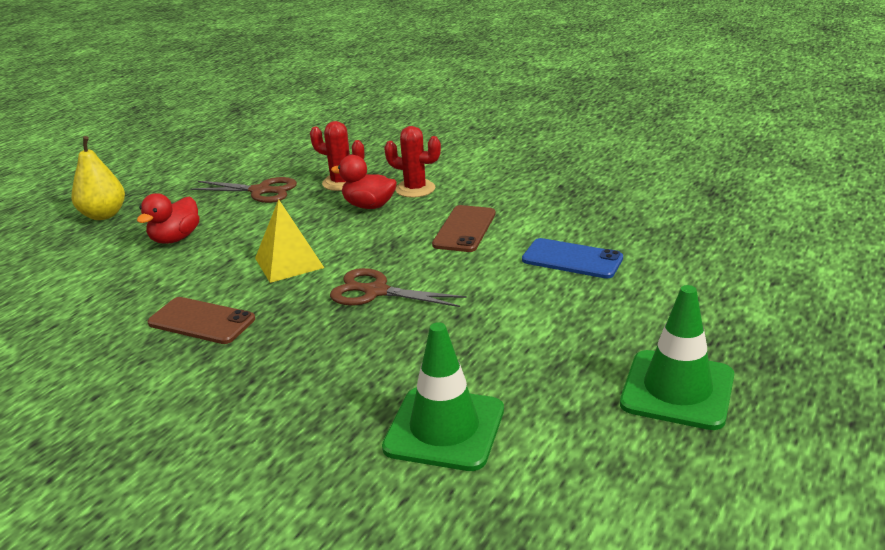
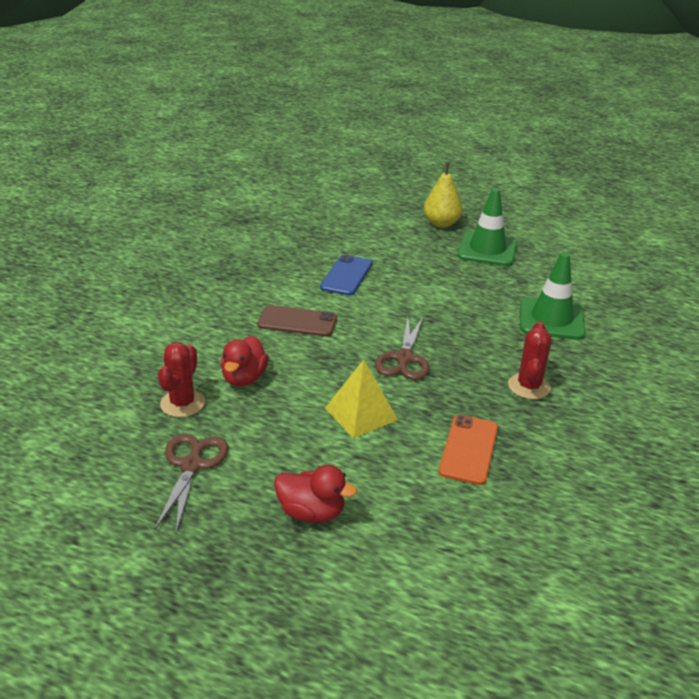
camera: 100 degrees left, 5 degrees up
(104, 215) = (241, 611): yellow pear -> yellow pear (441, 223)
(201, 321) = (468, 449): brown phone -> orange phone
(415, 189) = (210, 353): red cactus -> red cactus (529, 386)

